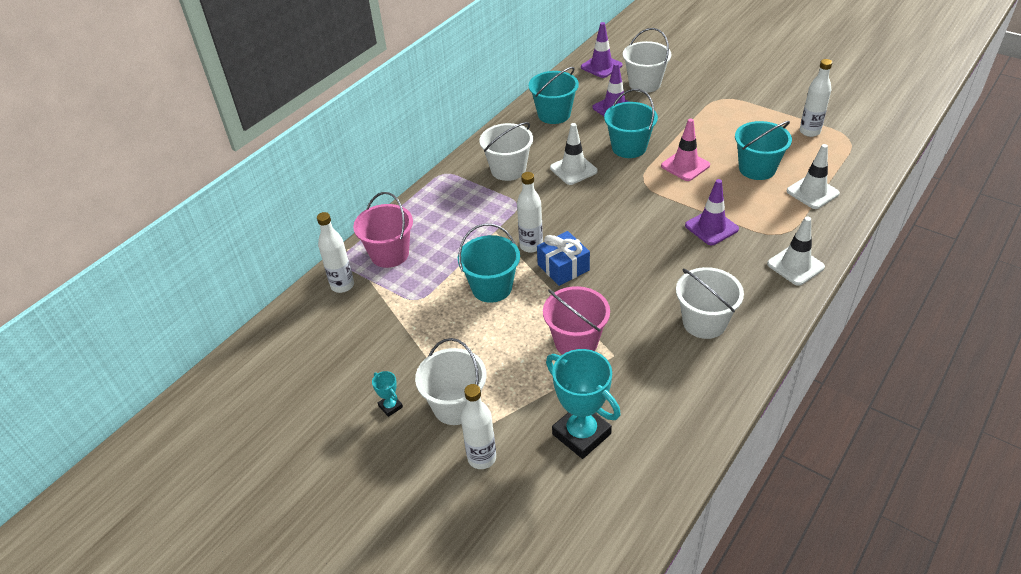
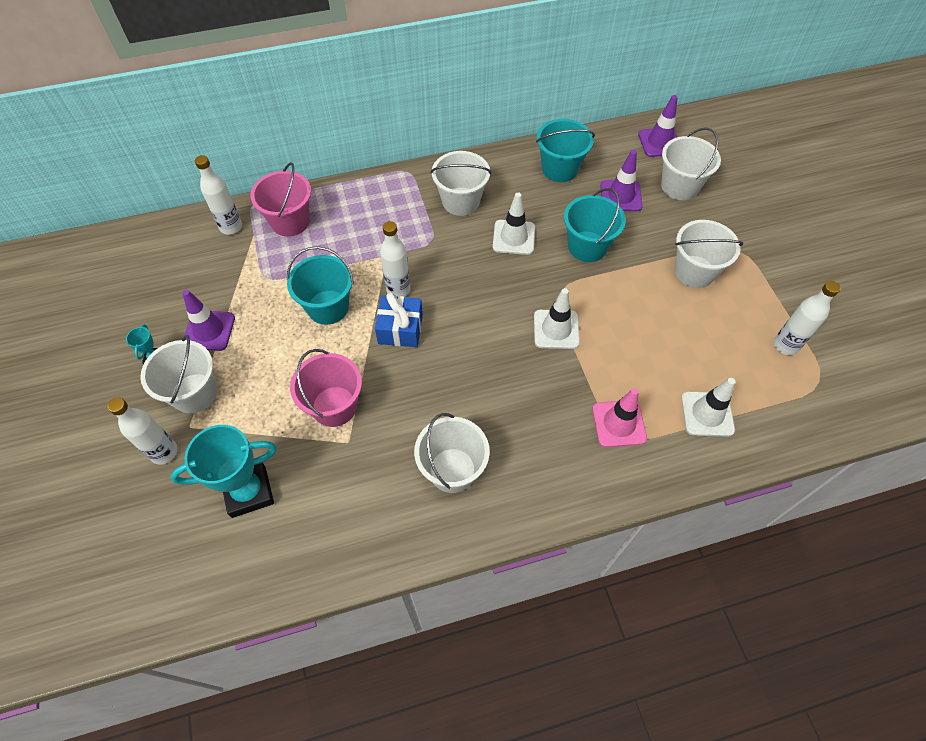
camera: 35 degrees right, 15 degrees up
(581, 434) = (249, 492): turquoise trophy -> turquoise trophy turned 75 degrees clockwise
(685, 166) = (617, 300): pink traffic cone -> pink traffic cone (619, 423)
(711, 124) = (694, 271): none -> white bucket
(711, 227) = (567, 381): purple traffic cone -> purple traffic cone (209, 330)
(757, 168) = (682, 350): turquoise bucket -> none
(795, 265) = (597, 478): white traffic cone -> white traffic cone (556, 329)

